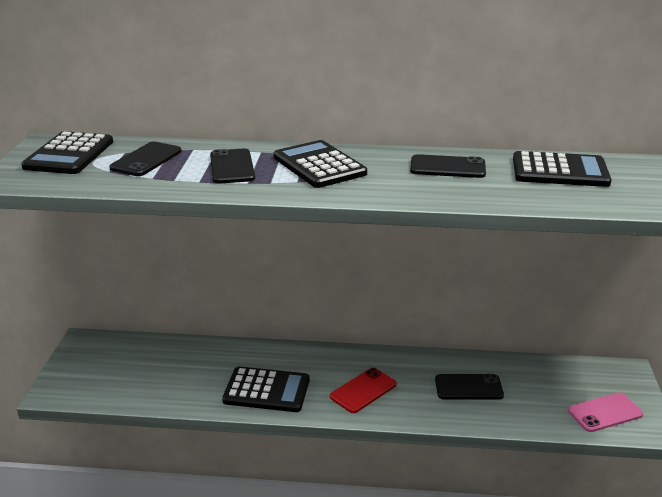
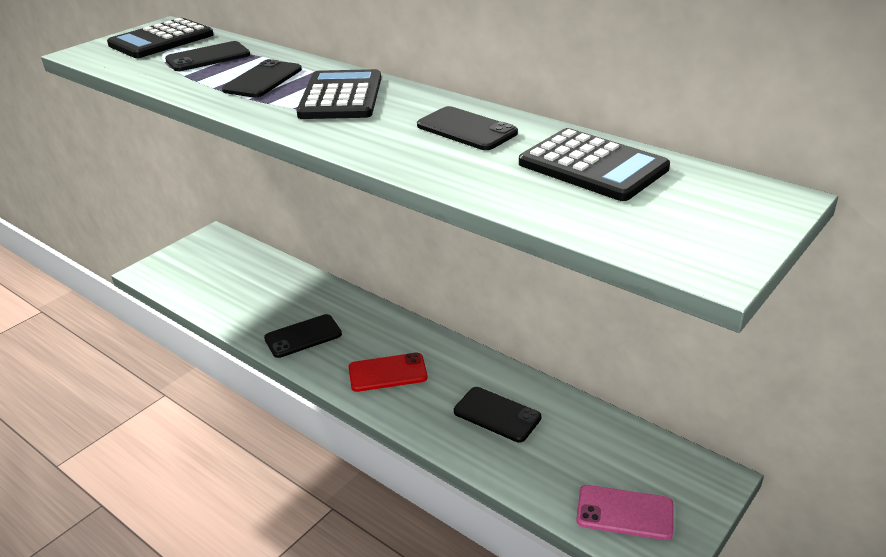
camera: 35 degrees right, 5 degrees up
(266, 390) = (303, 336): black calculator -> black phone

